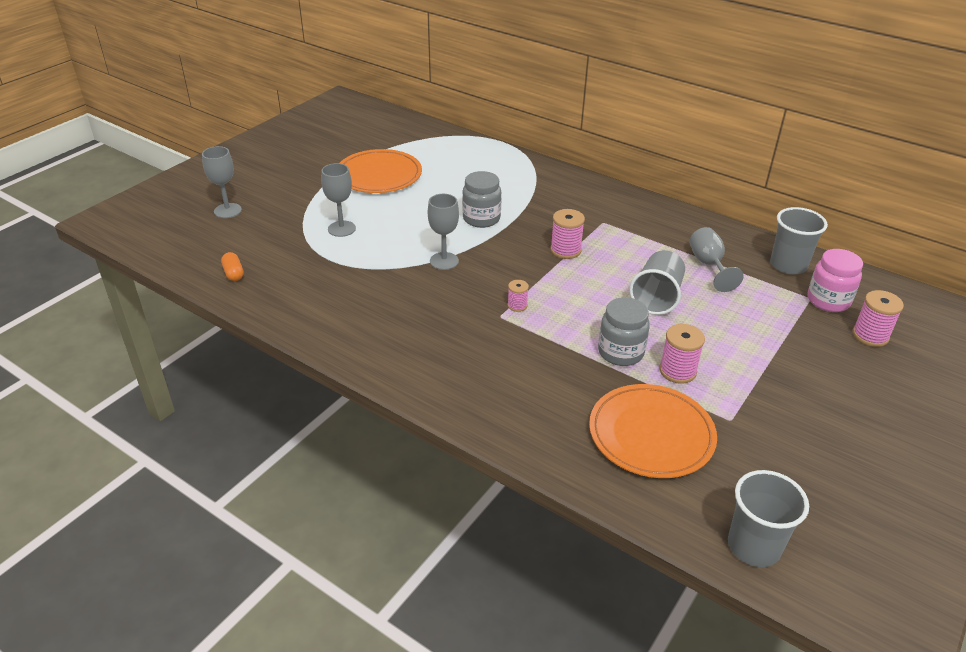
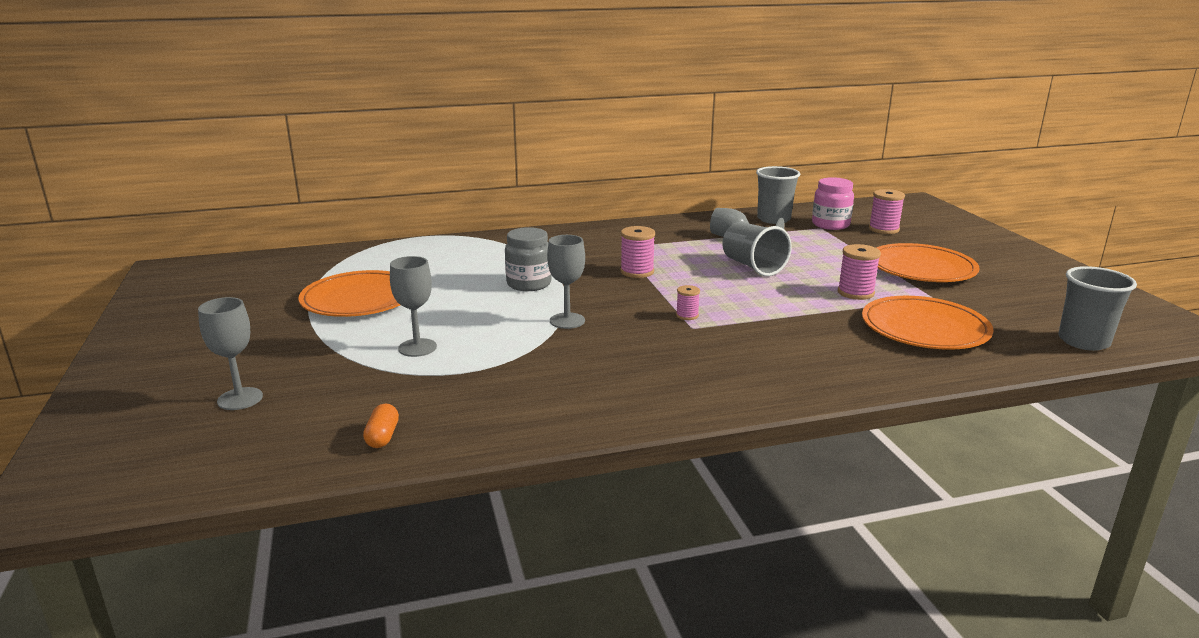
camera: 50 degrees left, 15 degrees down
(233, 273) = (382, 436): orange capsule -> orange capsule turned 75 degrees clockwise
(620, 352) = (807, 302): grey jar -> none
(797, 391) = (921, 268): none -> orange plate

